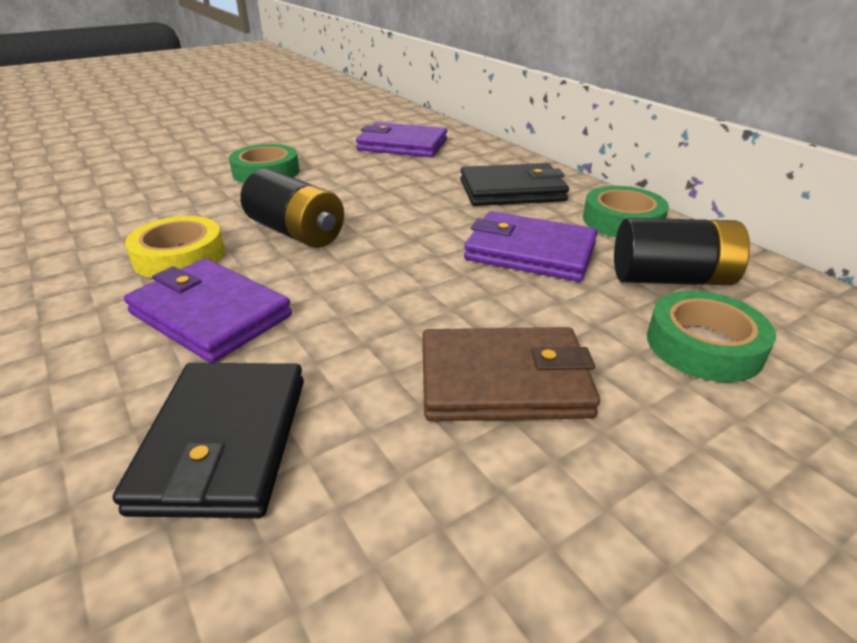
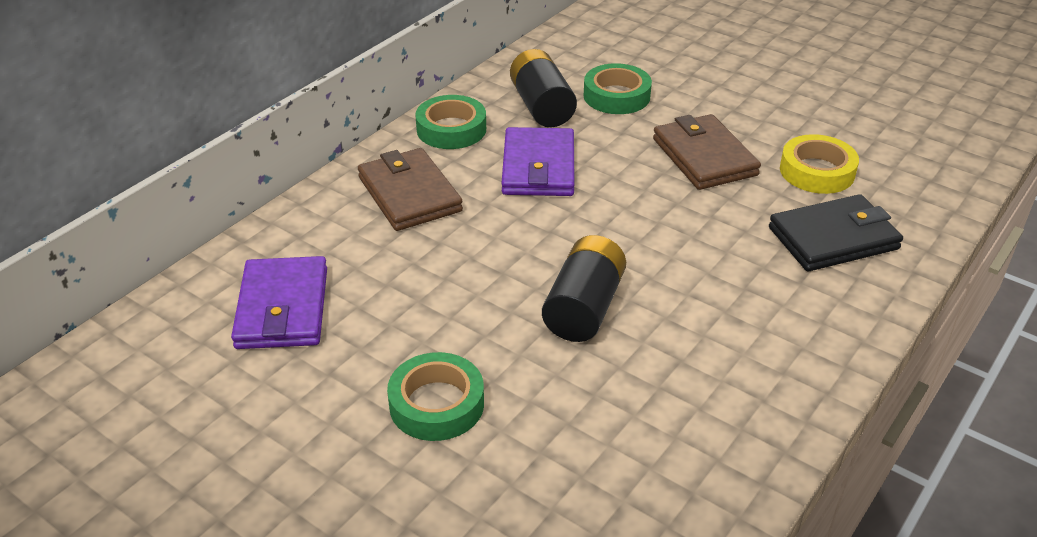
camera: 110 degrees left, 5 degrees up
(179, 256) = (678, 367): yellow tape -> yellow tape (817, 171)
(210, 314) = (741, 300): purple wallet -> none
(512, 190) = (409, 194): black wallet -> brown wallet

